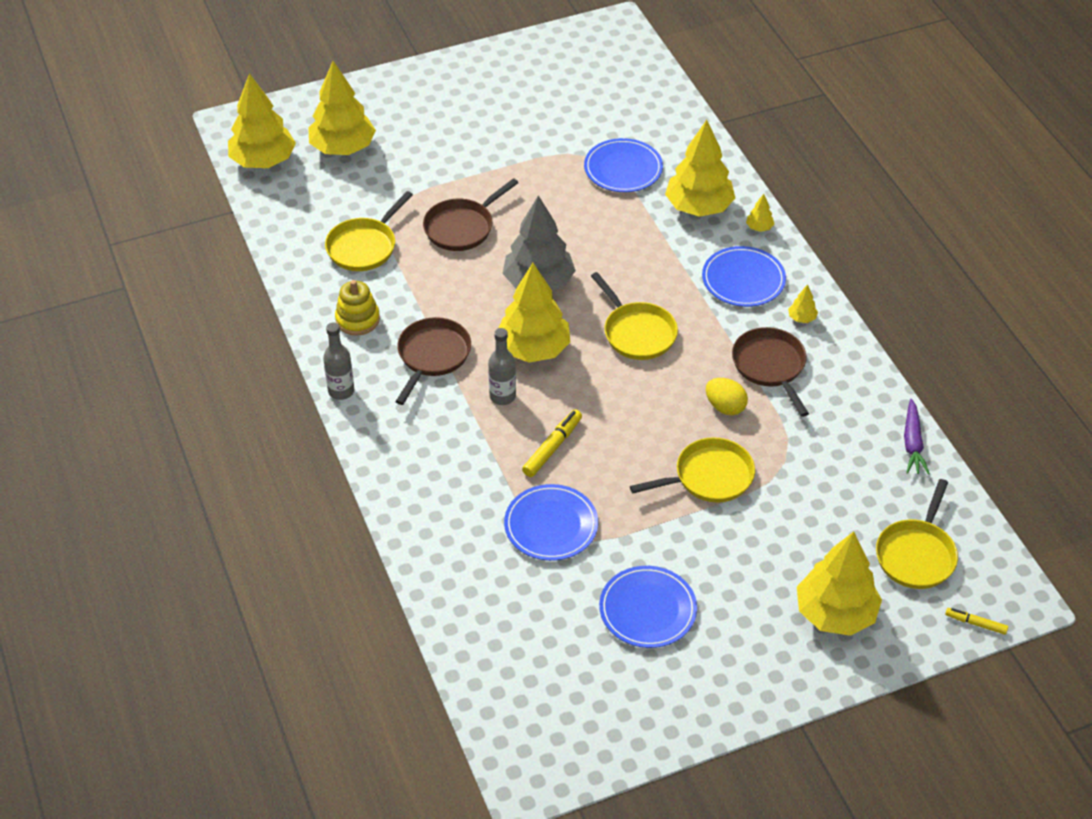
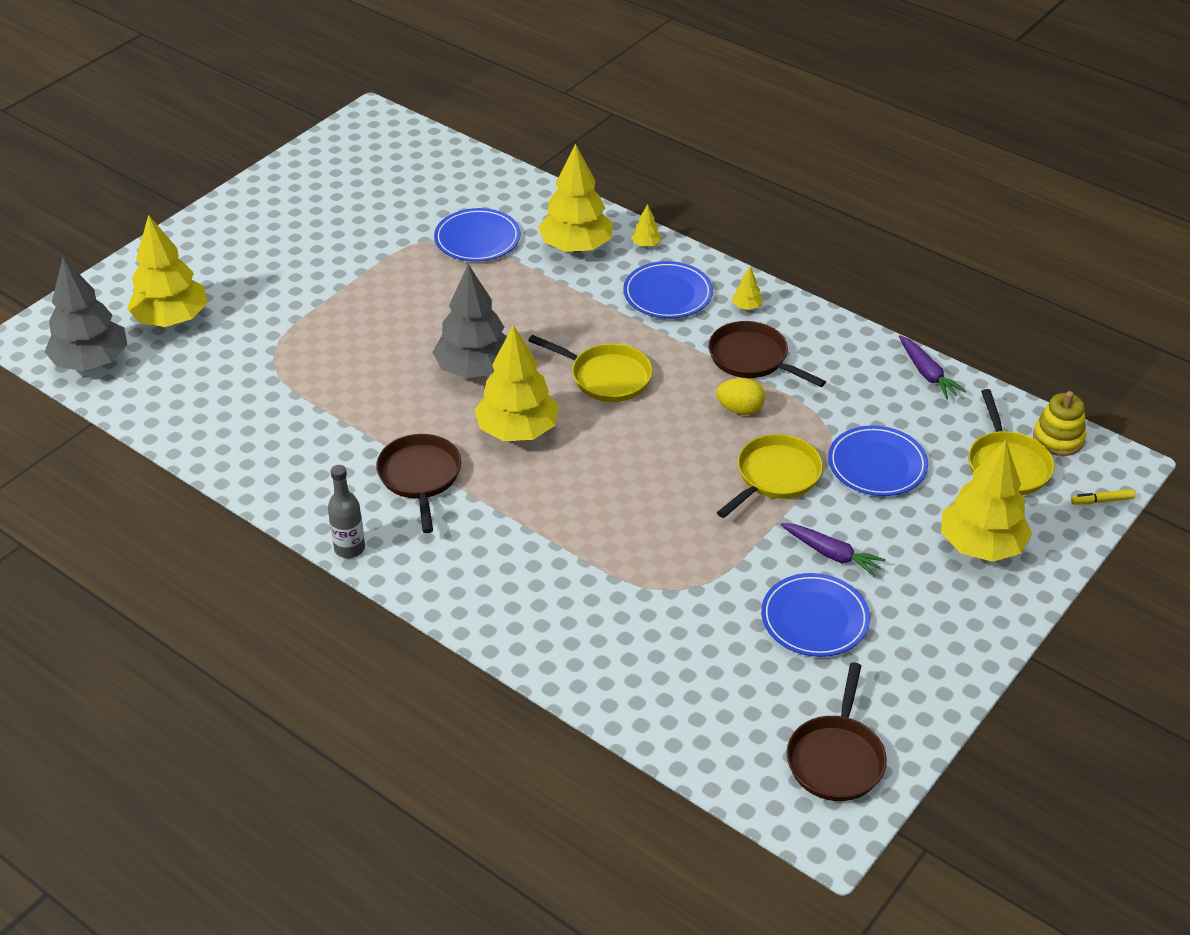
camera: 30 degrees left, 5 degrees down
(263, 161) = (91, 362): yellow tree -> grey tree
(357, 319) = (314, 473): yellow stacking toy -> yellow stacking toy (1058, 438)
(364, 246) = (267, 402): yellow pan -> none
(462, 227) = (357, 347): brown pan -> brown pan (836, 758)
(502, 396) = (521, 486): grey bottle -> none
(551, 525) = (663, 583): blue plate -> blue plate (877, 465)
(552, 447) = (607, 512): yellow marker -> none
(704, 563) = (832, 554): none -> purple carrot

